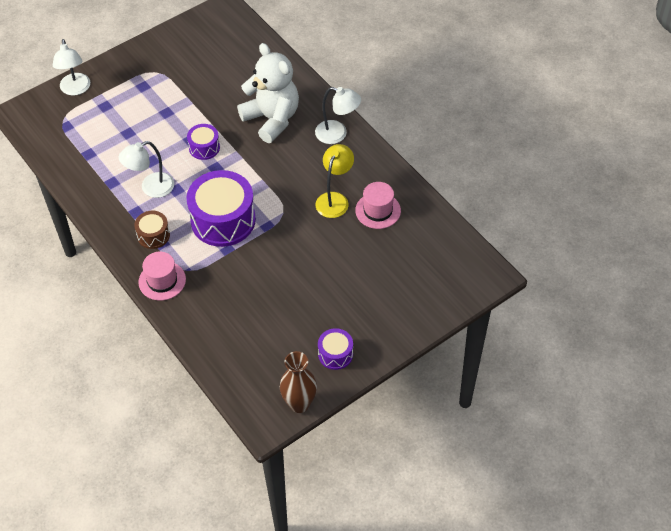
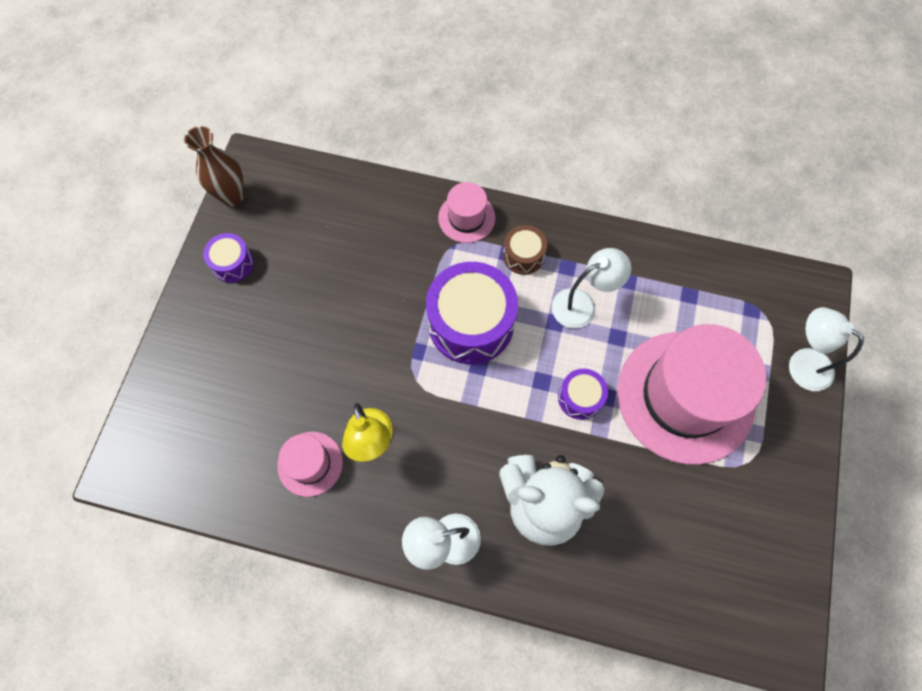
camera: 140 degrees right, 15 degrees up
(151, 114) = (685, 396): none -> pink hat
(151, 188) = (582, 304): white lamp -> white lamp turned 45 degrees clockwise

